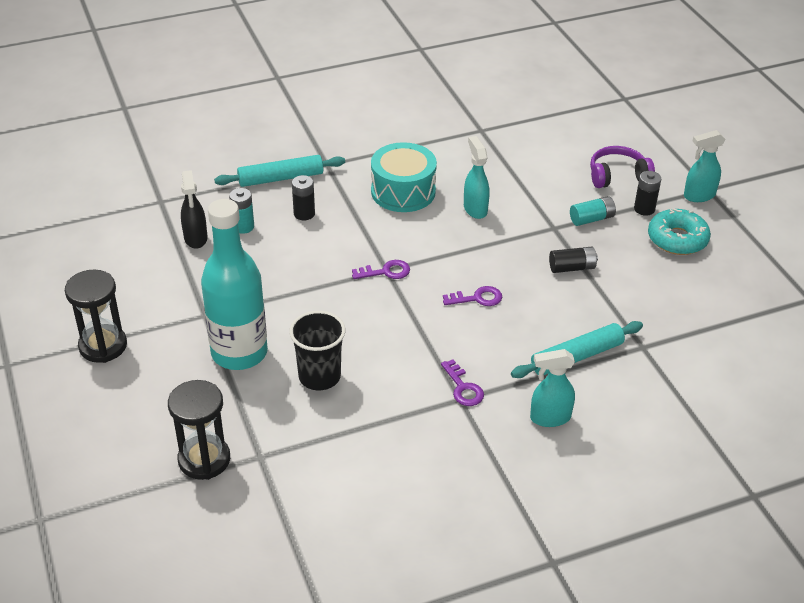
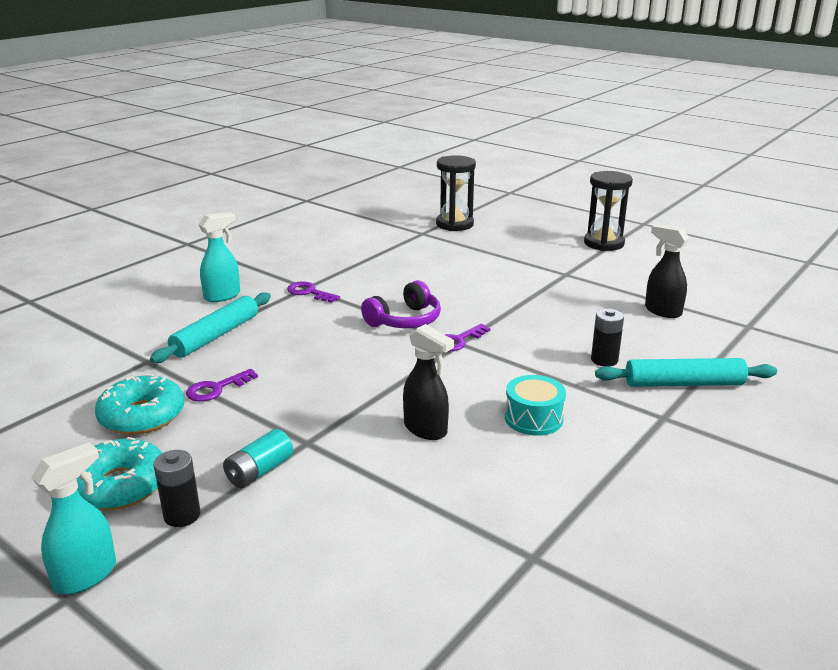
camera: 150 degrees right, 15 degrees down
(239, 353) = (506, 264): turquoise bottle -> none
(243, 227) = (640, 331): turquoise battery -> none
(280, 178) = (684, 383): turquoise rolling pin -> turquoise rolling pin turned 45 degrees clockwise
(319, 376) = (430, 269): black cup -> none
(403, 192) = (533, 418): turquoise drum -> turquoise drum, size x0.62
(475, 209) = (426, 429): turquoise spray bottle -> black spray bottle
(477, 298) = (346, 348): purple key -> purple key (216, 389)
(572, 268) = (258, 405): black battery -> none
(617, 176) = (245, 559): purple headphones -> purple headphones (405, 320)
(656, 289) = (142, 416): none -> turquoise donut

